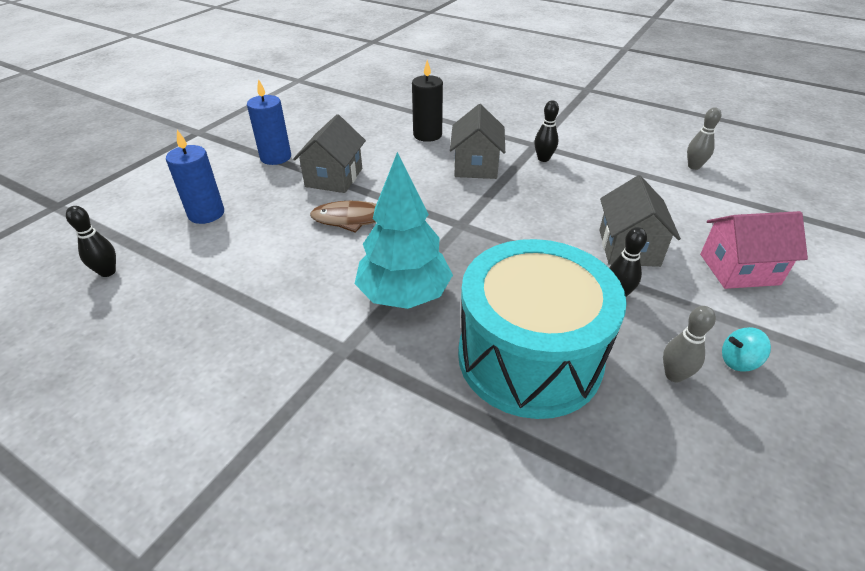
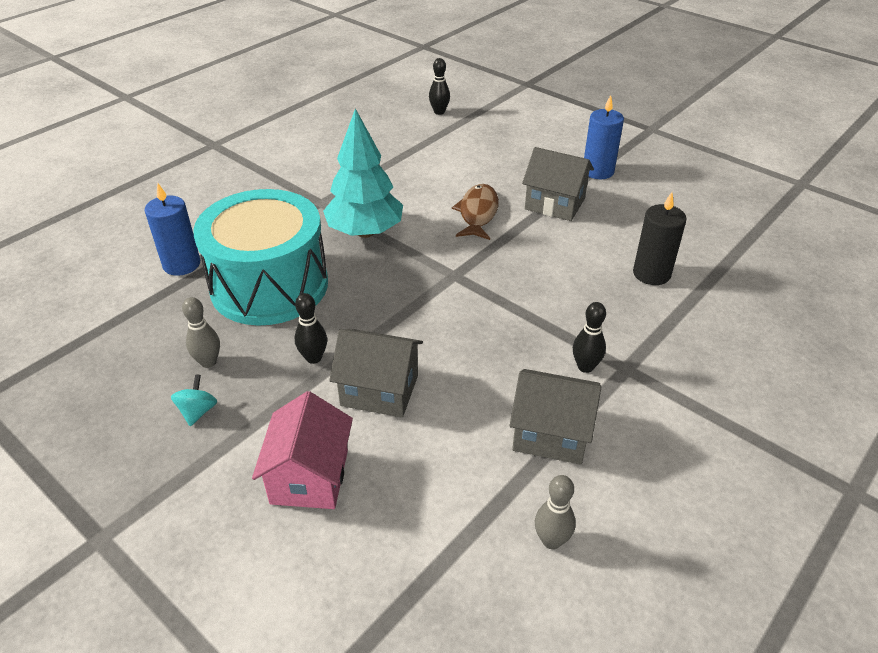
camera: 100 degrees right, 0 degrees up
(206, 214) = (503, 142): blue candle -> blue candle (181, 264)
(476, 166) = (571, 303): grey house -> grey house (551, 434)

